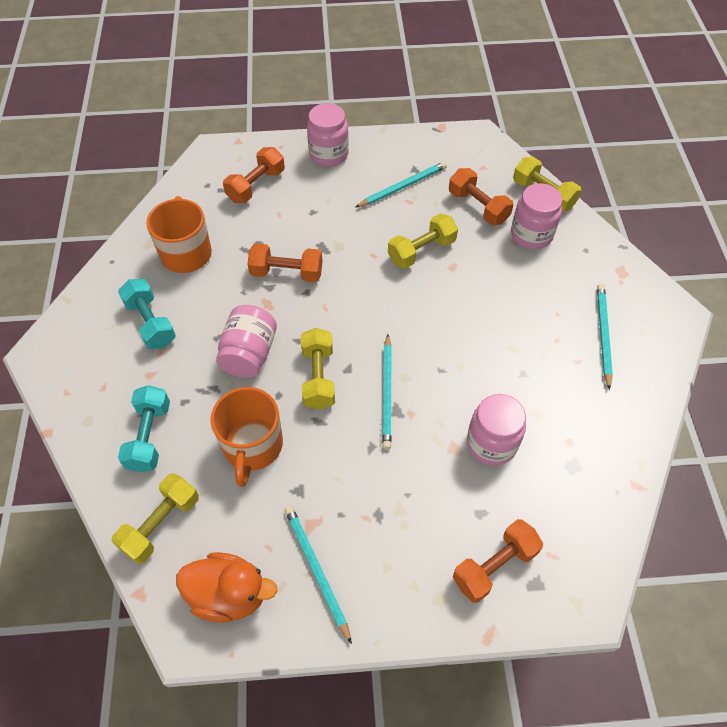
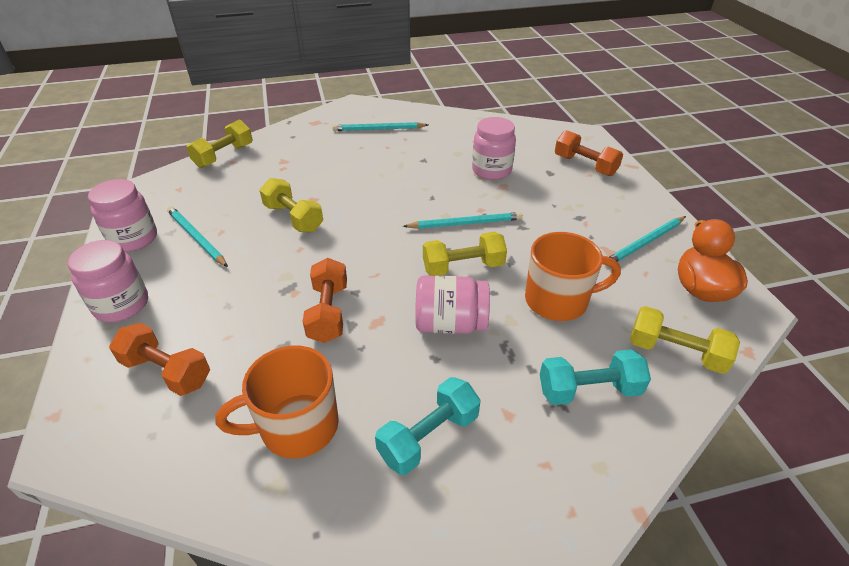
camera: 100 degrees left, 15 degrees down
(478, 207) = (235, 189): orange dumbbell -> none
(531, 235) = (274, 160): pink jar -> pink jar (134, 239)

